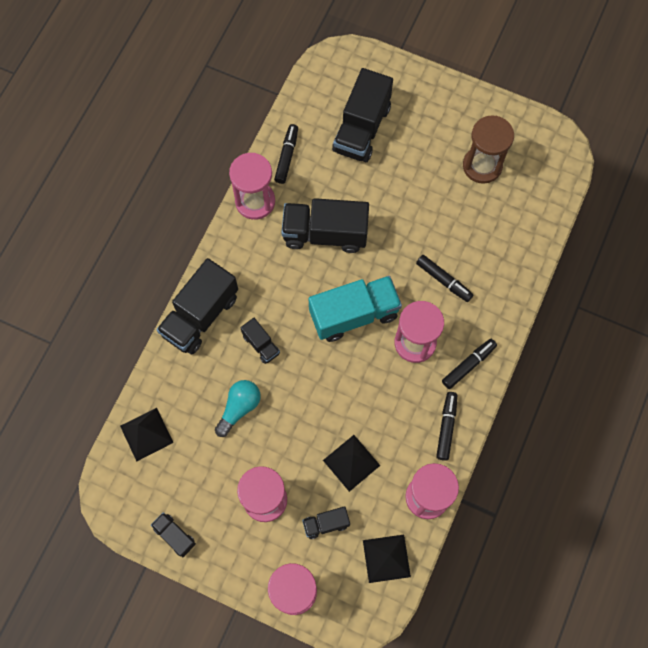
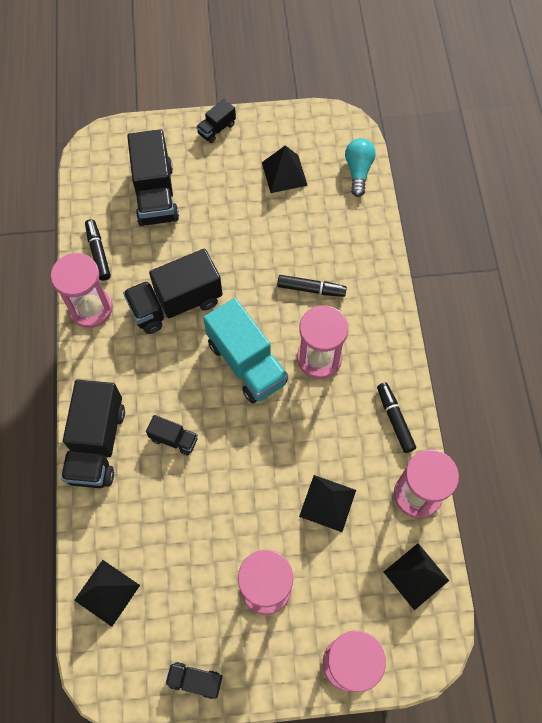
camera: 30 degrees left, 5 degrees down
(239, 408) = (187, 512): turquoise light bulb -> turquoise light bulb (358, 171)
(326, 524) = (339, 577): black truck -> black truck (216, 129)
(354, 314) = (247, 363): turquoise truck -> turquoise truck turned 105 degrees clockwise
(468, 365) = (380, 352): black marker -> none
(482, 166) = (284, 174): brown hourglass -> black pyramid

